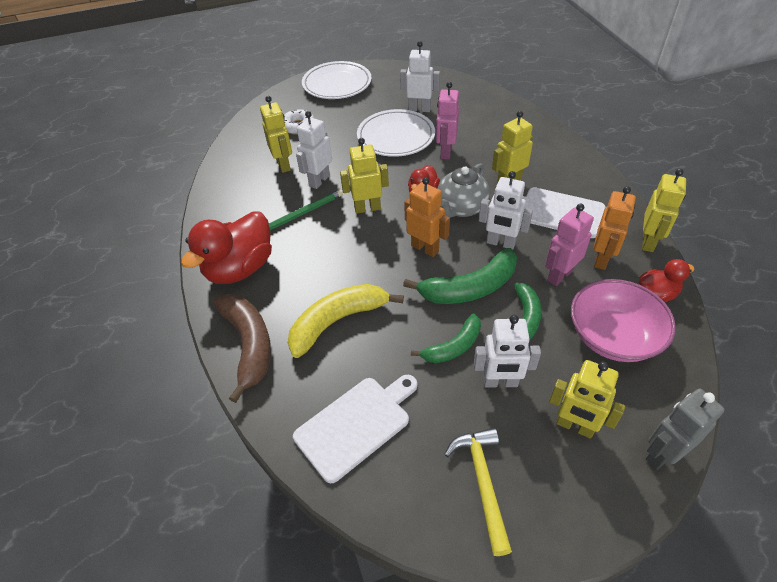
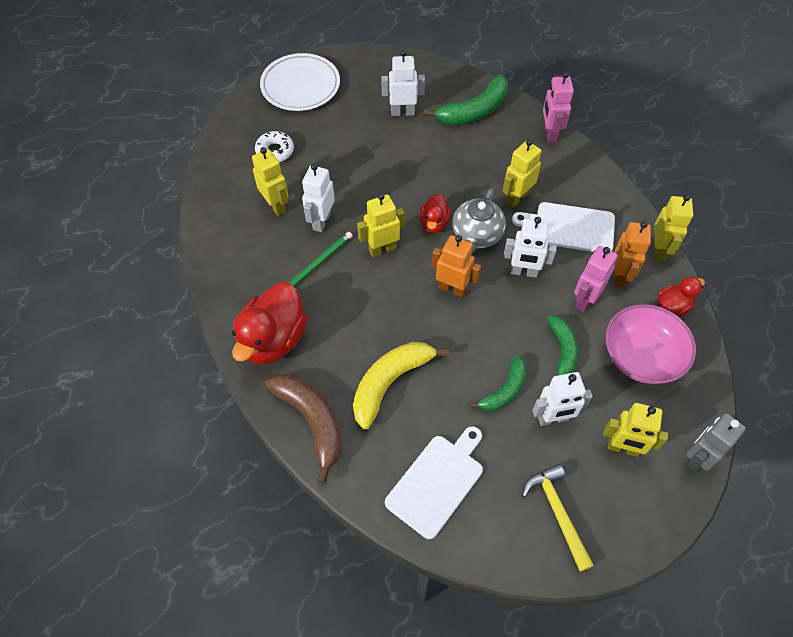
camera: 15 degrees left, 10 degrees up
(396, 137) = (387, 153): white plate -> none
(445, 152) = (444, 167): pink robot -> pink robot (550, 133)
(470, 288) = (505, 326): green banana -> green banana (474, 110)

